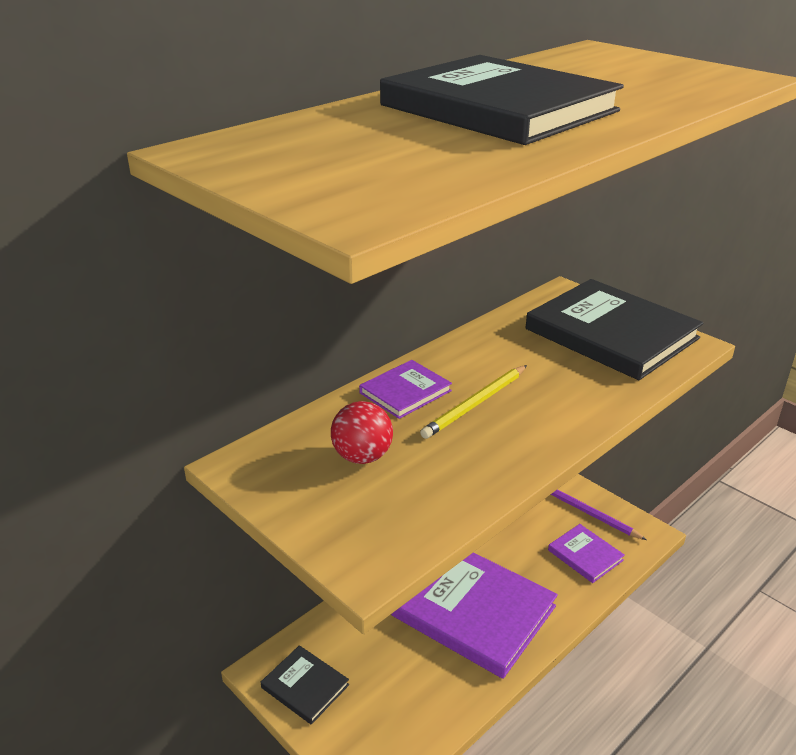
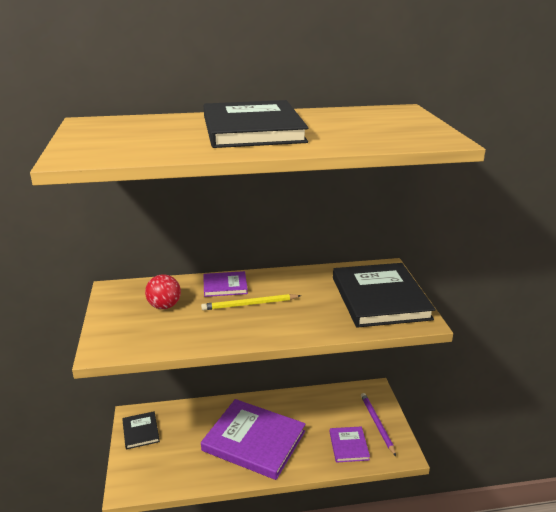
camera: 35 degrees right, 5 degrees down
(473, 611) = (254, 441): purple book -> purple book turned 45 degrees counterclockwise

